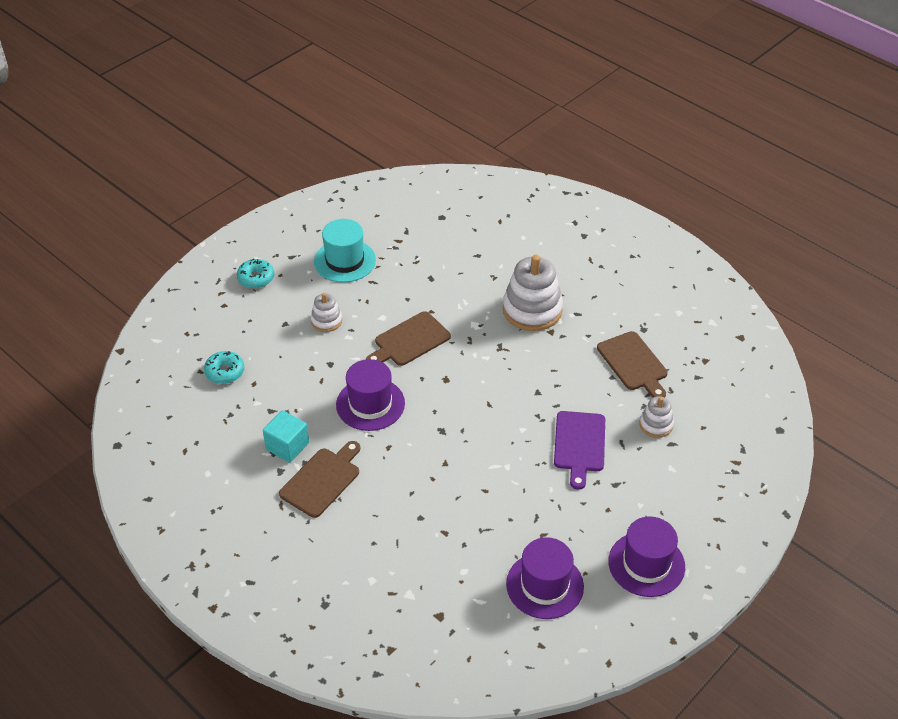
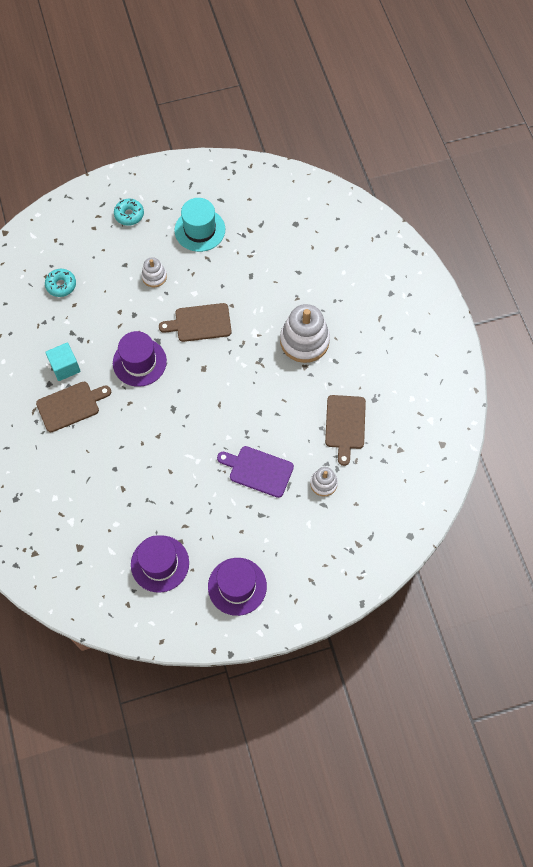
camera: 30 degrees right, 20 degrees up
(579, 445) = (258, 470): purple cutting board -> purple cutting board turned 75 degrees clockwise

